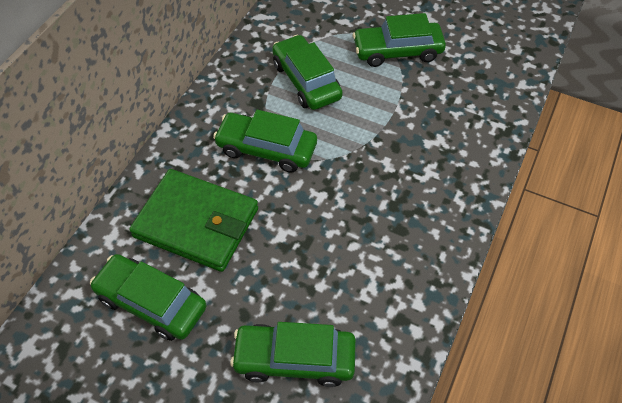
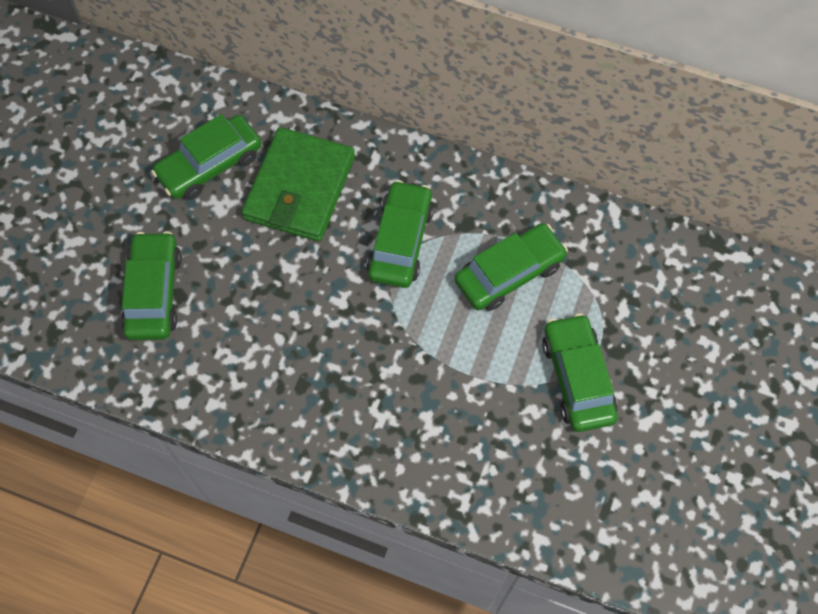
camera: 85 degrees right, 10 degrees up
(151, 303) = (210, 165): green car -> green car turned 150 degrees counterclockwise

